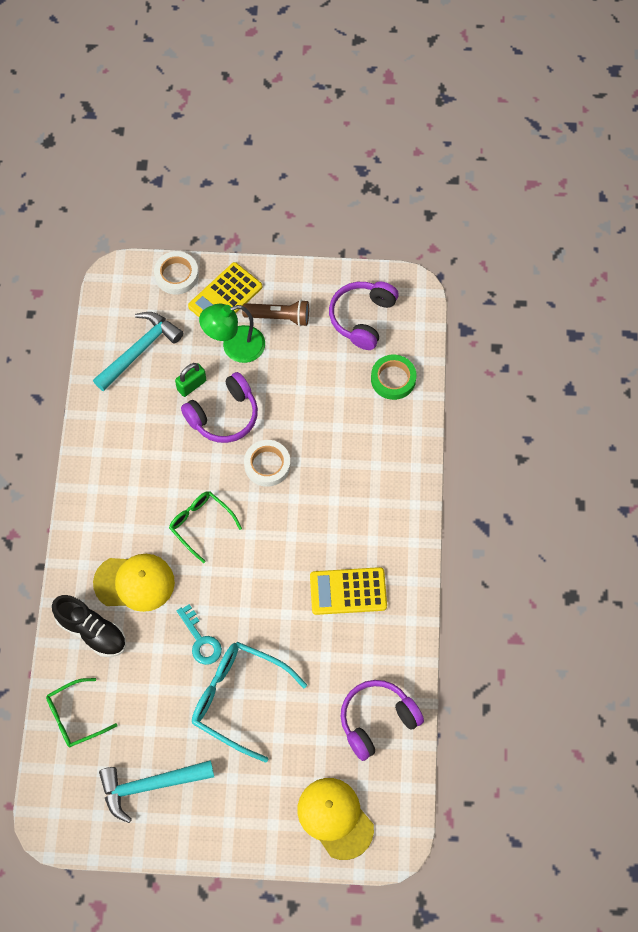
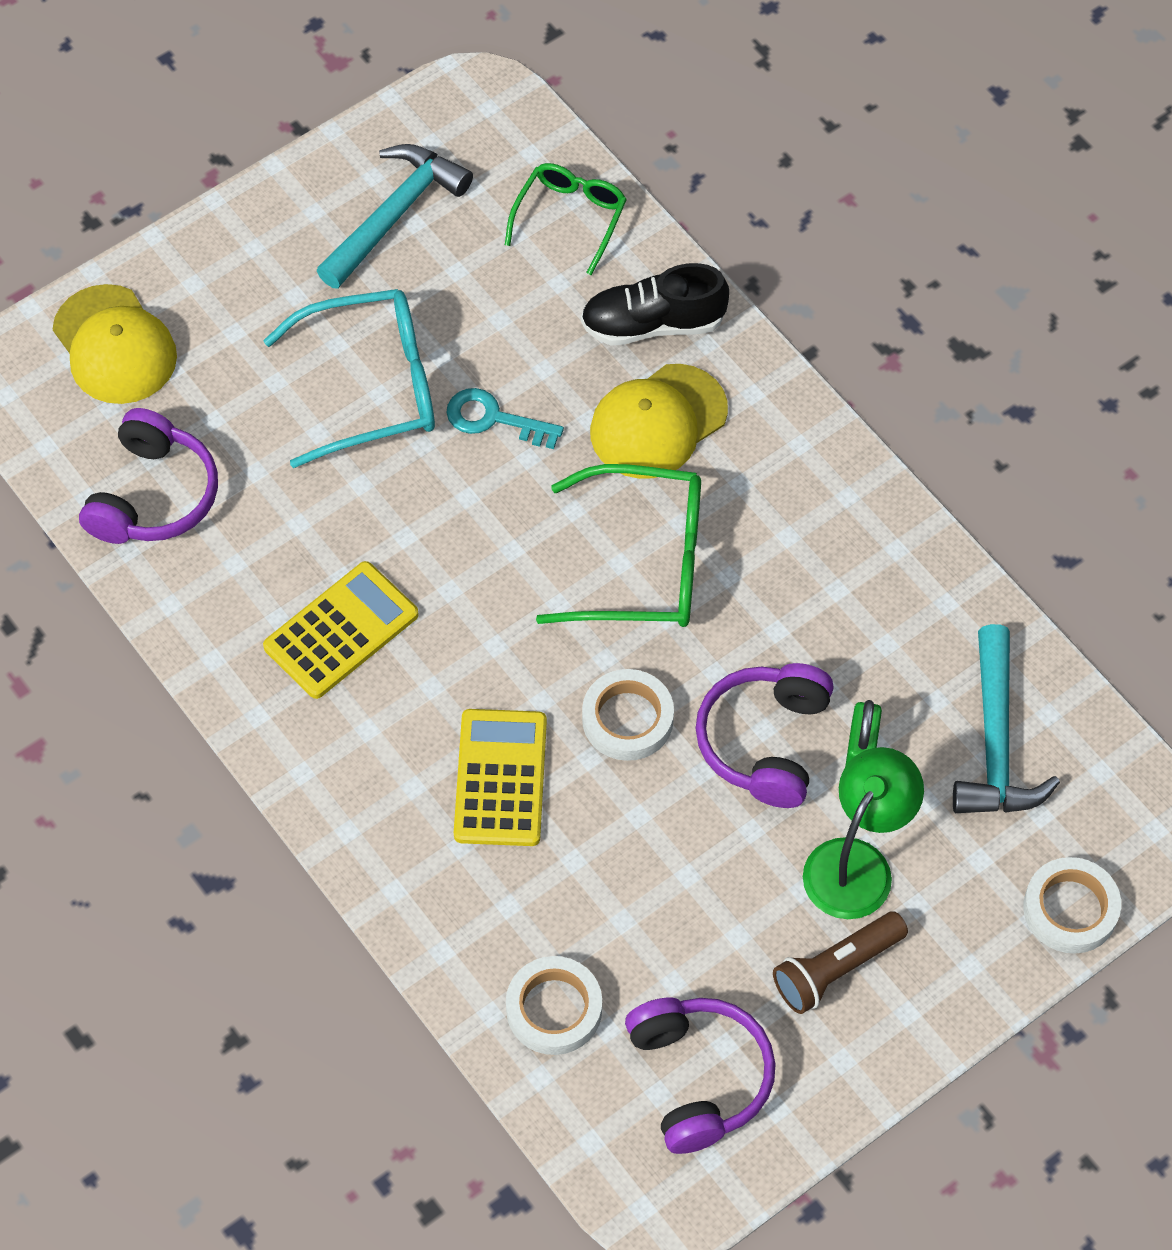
camera: 140 degrees right, 5 degrees down
(200, 524) = (643, 563): green glasses -> green glasses, size x1.60
(225, 297) = (956, 935): yellow calculator -> yellow calculator (500, 778)
(335, 818) = (114, 345): yellow cap -> yellow cap turned 45 degrees clockwise
(393, 379) = (554, 1009): green tape -> white tape

